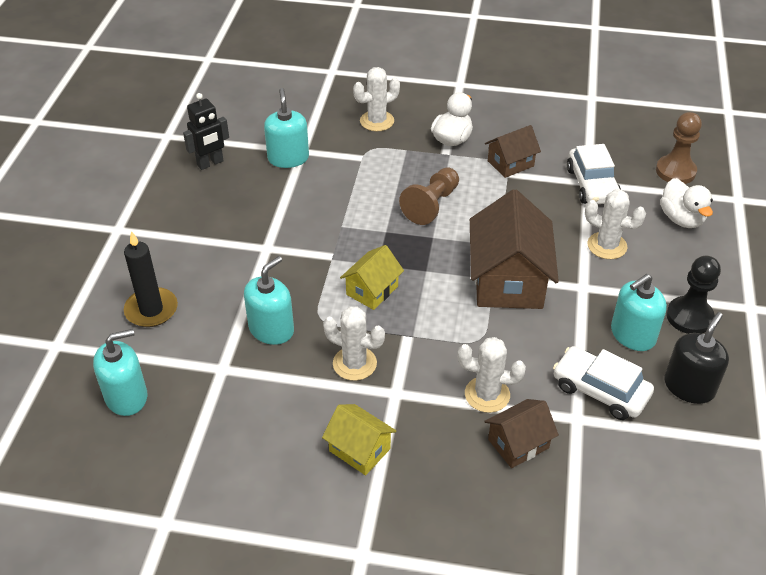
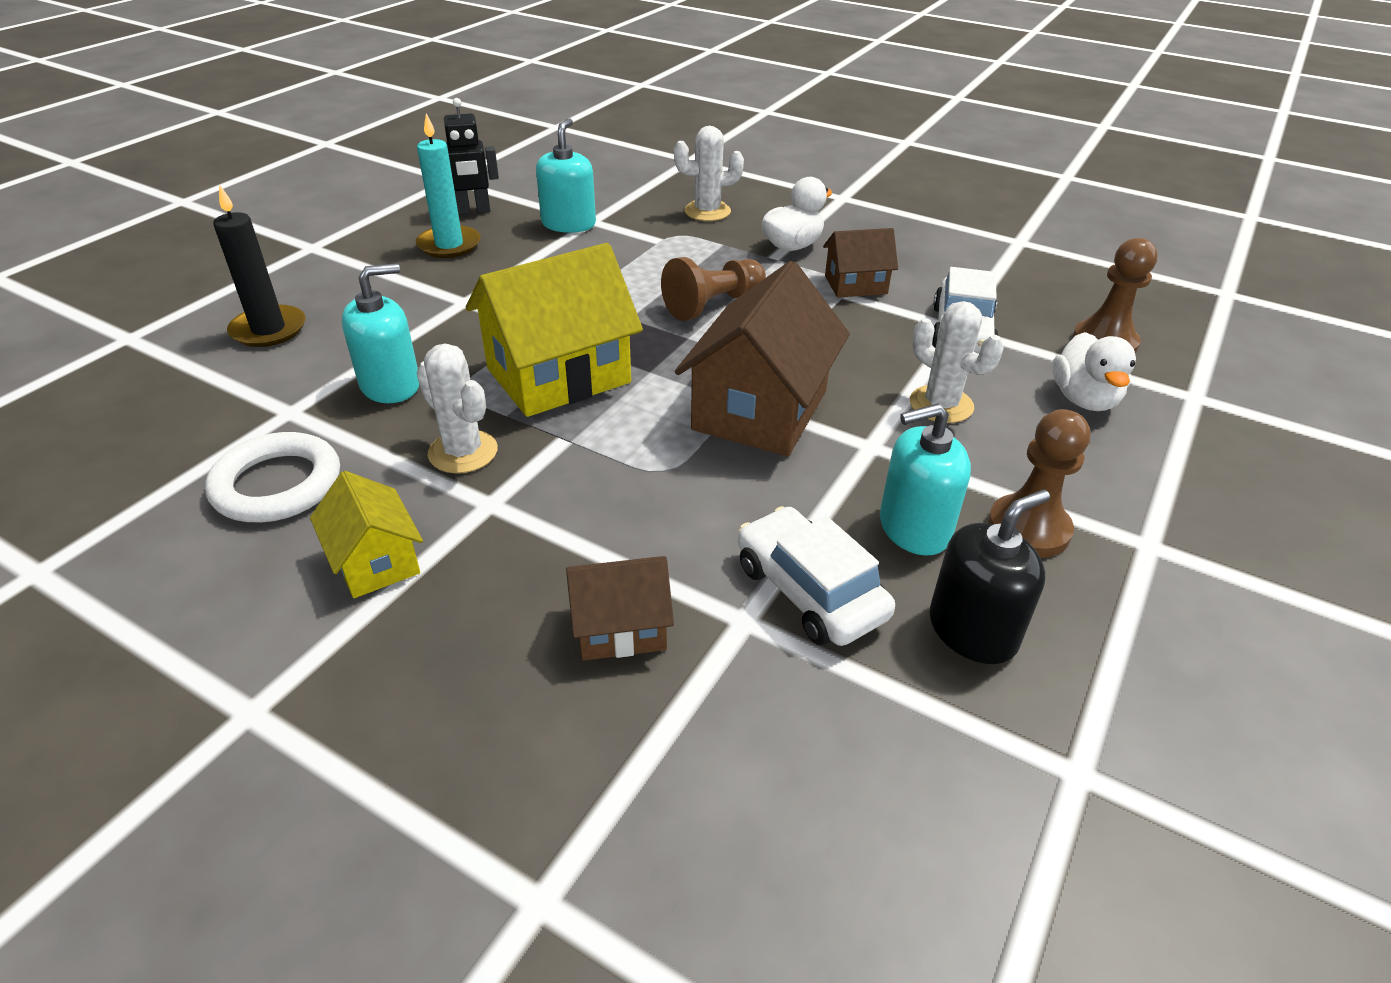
camera: 20 degrees right, 5 degrees down
(126, 397) = (146, 410): turquoise soap dispenser -> none
(218, 200) = (449, 245): none -> turquoise candle
(260, 421) = (277, 484): none -> white ring
(372, 290) = (558, 375): yellow house -> yellow house, size x1.86
(487, 394) = (622, 544): white cactus -> none
(689, 317) = (1028, 529): black pawn -> brown pawn

